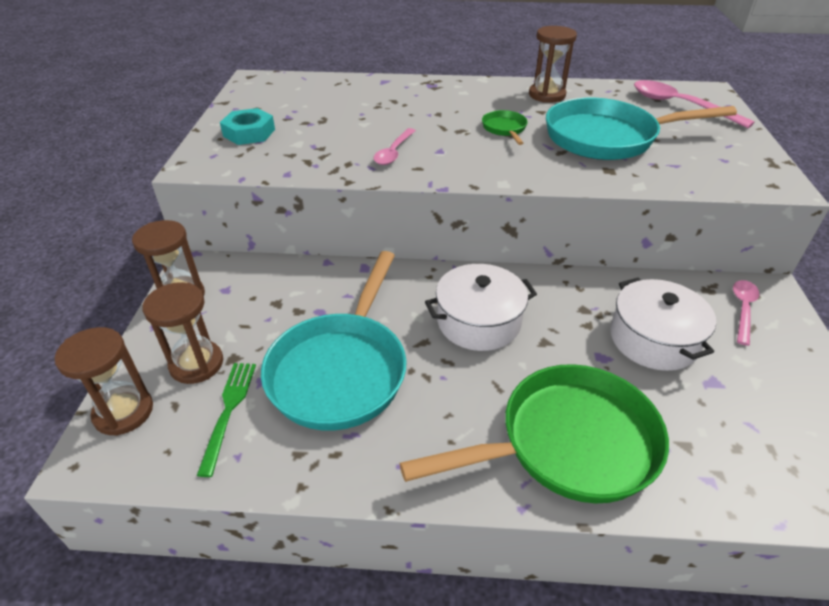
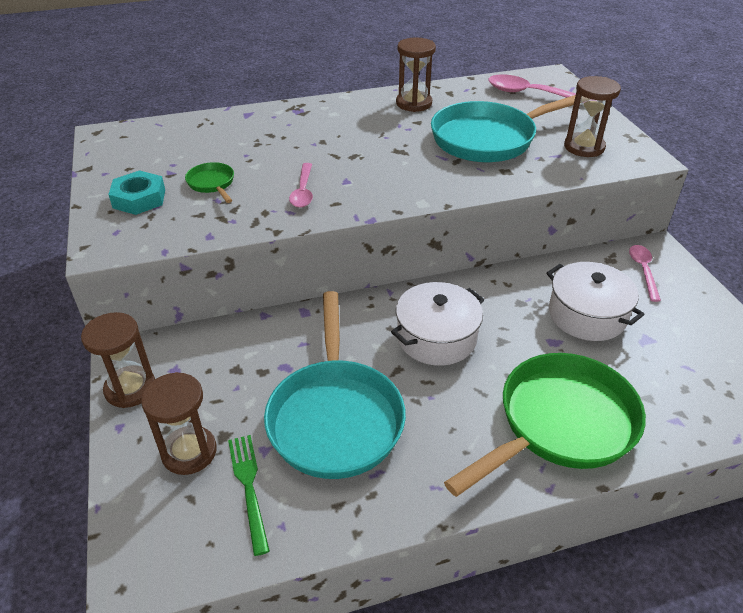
camera: 20 degrees left, 0 degrees up
(123, 412) = (141, 521): brown hourglass -> brown hourglass (584, 147)
(504, 129) = (394, 146): green pan -> green pan (212, 184)

